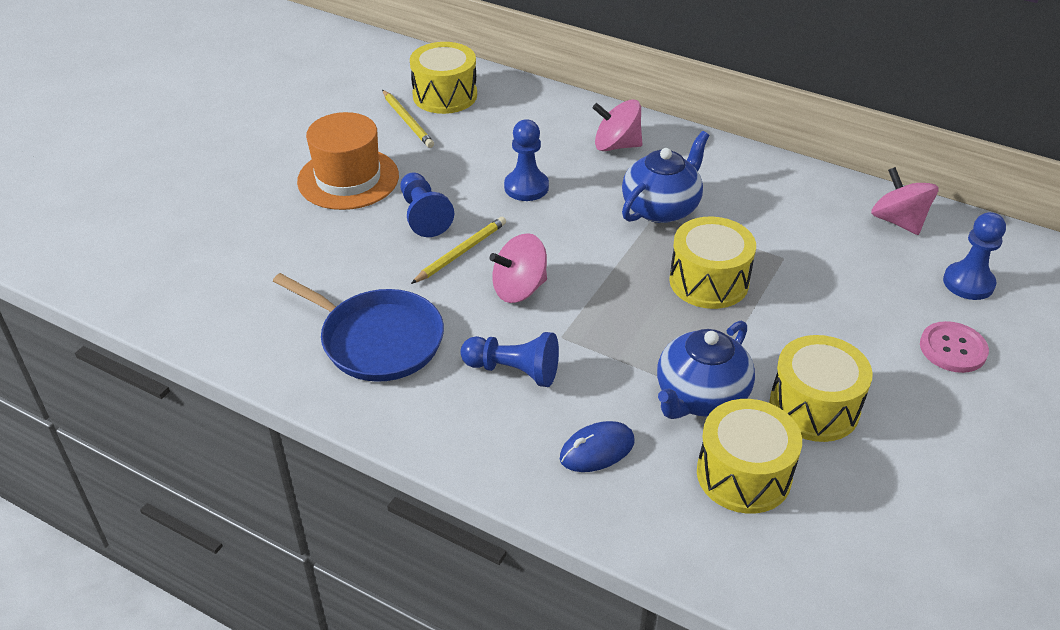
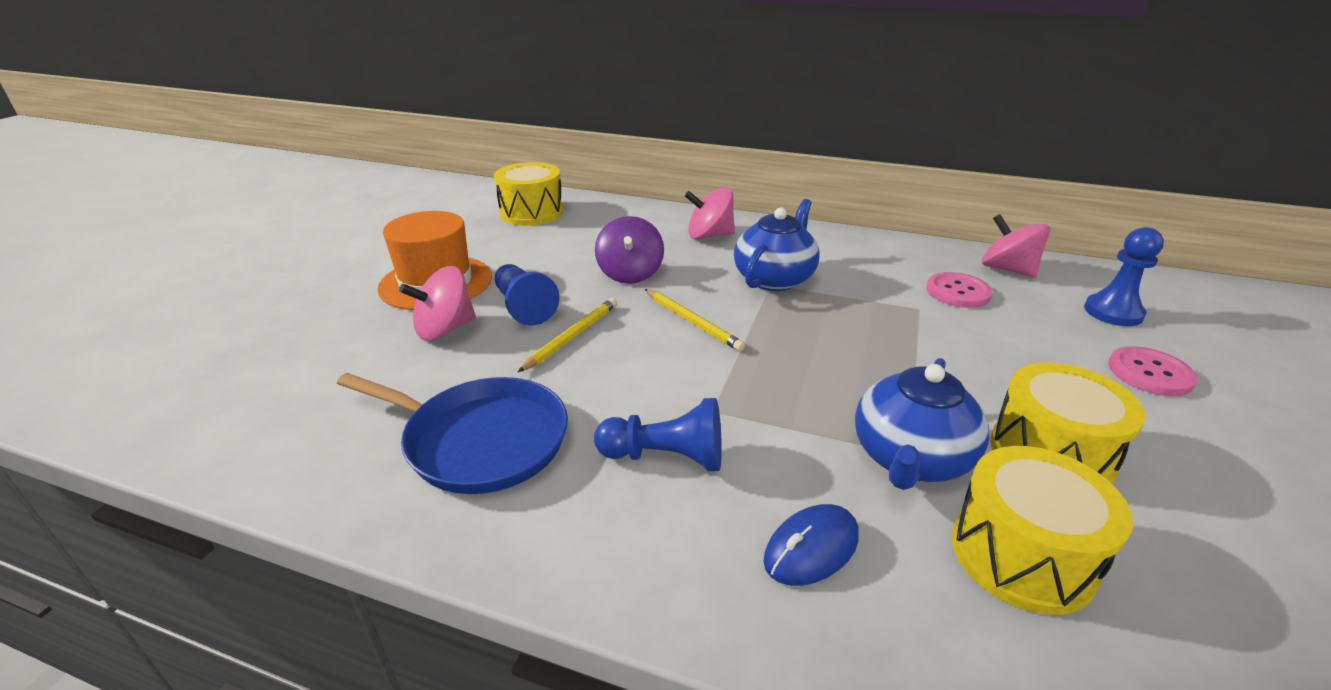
camera: 10 degrees left, 10 degrees down
(407, 121) = (496, 233): yellow pencil -> yellow pencil (692, 321)
(519, 289) = (648, 365): pink spinning top -> pink spinning top (445, 329)
(526, 187) = (630, 274): blue pawn -> purple spinning top
(709, 281) = (855, 337): yellow drum -> none
(832, 243) = (958, 292): none -> pink button

